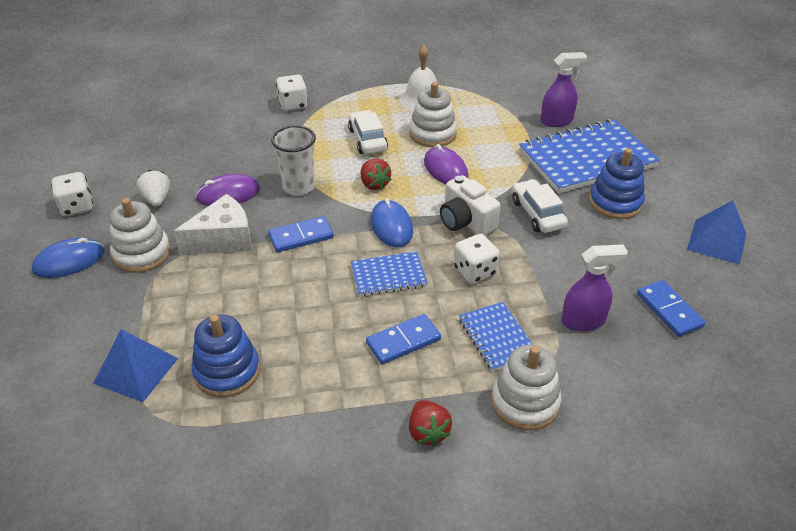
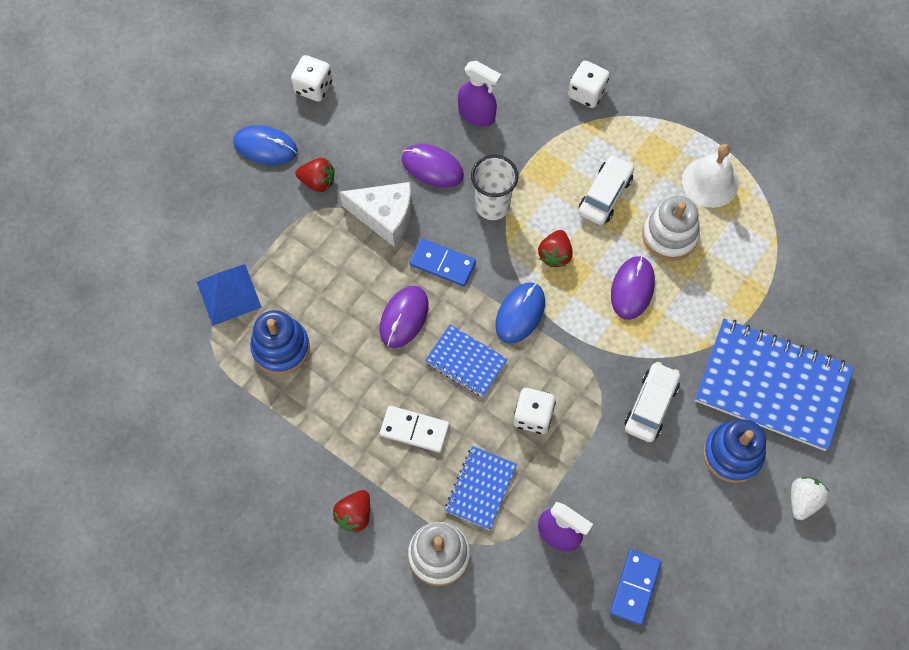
camera: 45 degrees right, 25 degrees up
(142, 253) = (318, 182): white stacking toy -> red strawberry
(157, 199) = (375, 128): white strawberry -> white strawberry (803, 500)
(310, 283) = (404, 317): none -> purple mouse
(403, 341) = (414, 430): blue domino -> white domino
(466, 221) = (583, 361): white camera -> none
(557, 121) = (805, 316): purple spray bottle -> purple spray bottle (477, 115)
(717, 241) = (765, 569): blue pyramid -> none

